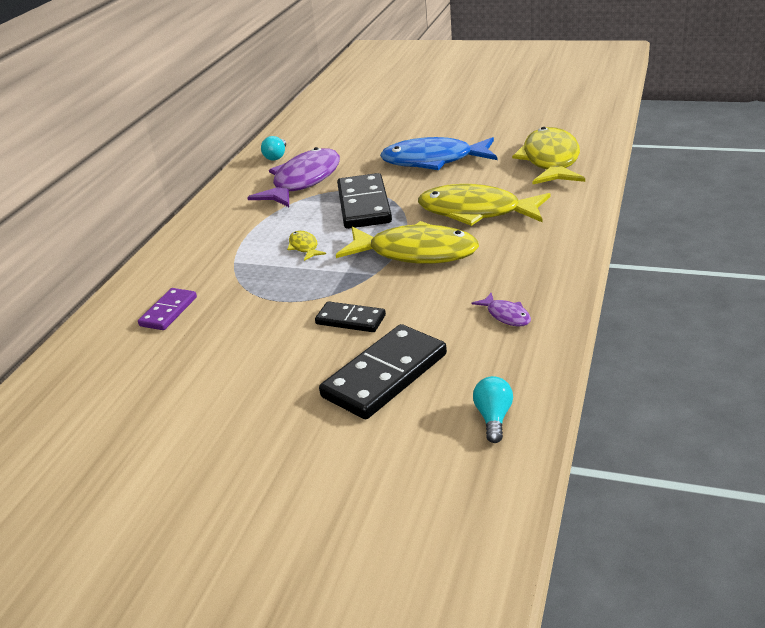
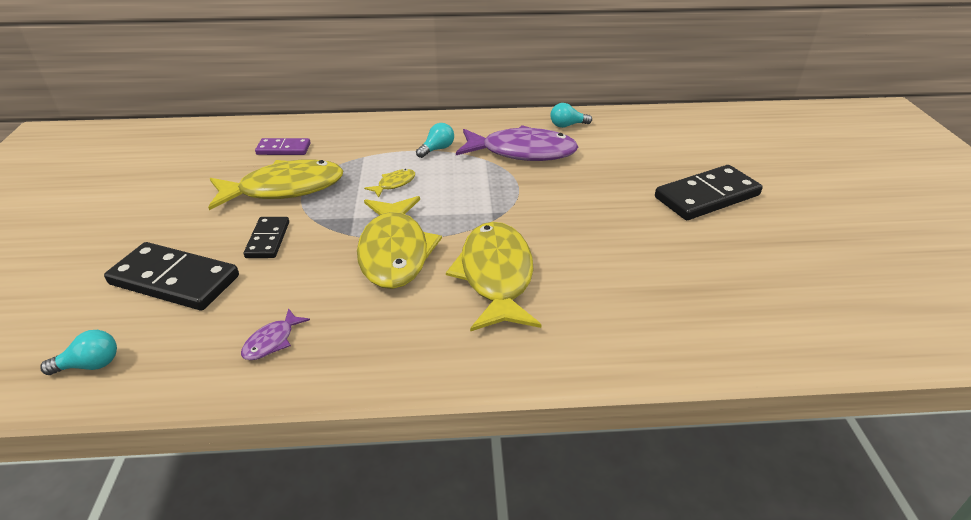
camera: 65 degrees right, 5 degrees up
(259, 221) = (437, 149): none -> turquoise light bulb
(363, 205) = (486, 197): black domino -> black domino (706, 196)
(433, 161) = (609, 220): blue fish -> none
(550, 160) = (663, 315): yellow fish -> yellow fish (284, 189)

